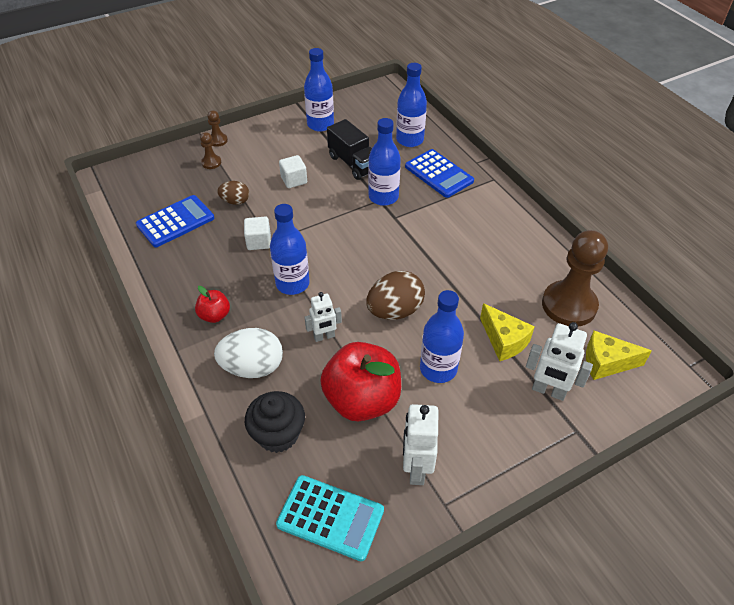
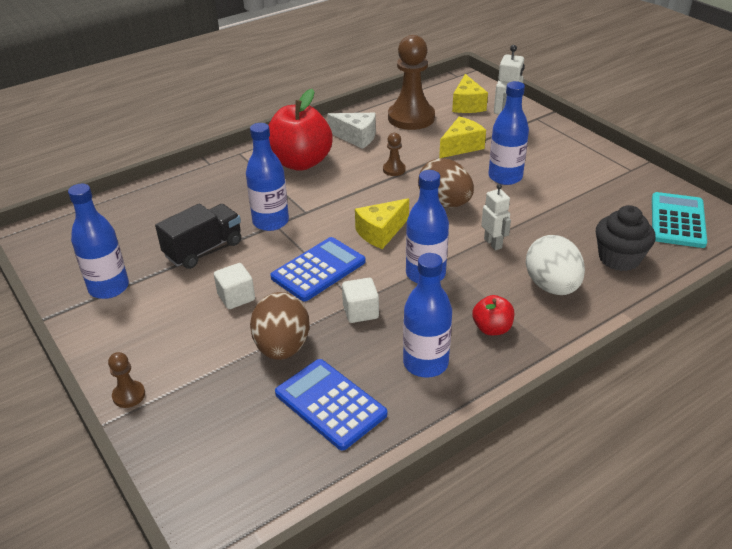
camera: 95 degrees left, 10 degrees down
(211, 162) = (188, 392): brown pawn -> brown pawn (394, 169)
(235, 201) = (282, 347): brown egg -> brown egg, size x1.70
(356, 261) = (381, 232): none -> yellow cheese
(362, 400) = (557, 214): red apple -> red apple (300, 162)
(409, 140) = (160, 209): blue bottle -> blue bottle (425, 363)
(416, 468) = (608, 183): white robot -> none
(439, 174) = (229, 186): blue calculator -> blue calculator (318, 269)
(523, 257) = (356, 137): none -> white cheese

